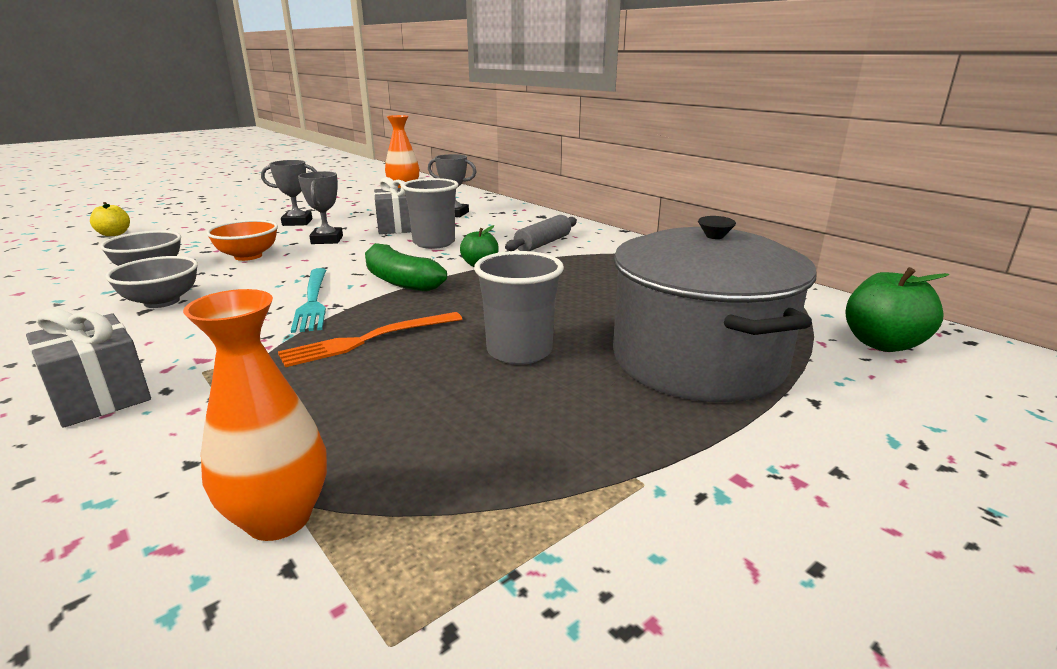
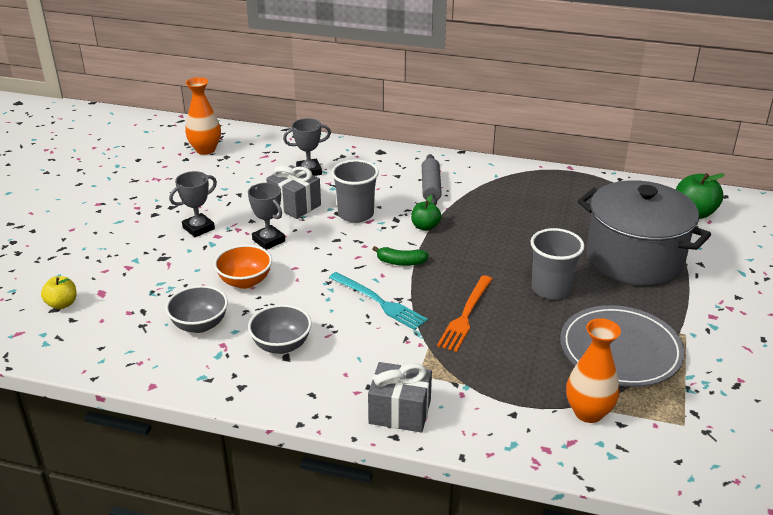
camera: 35 degrees left, 10 degrees up
(400, 281) = (401, 262): green banana -> green banana, size x0.62
(490, 456) = (620, 350): none -> grey plate

